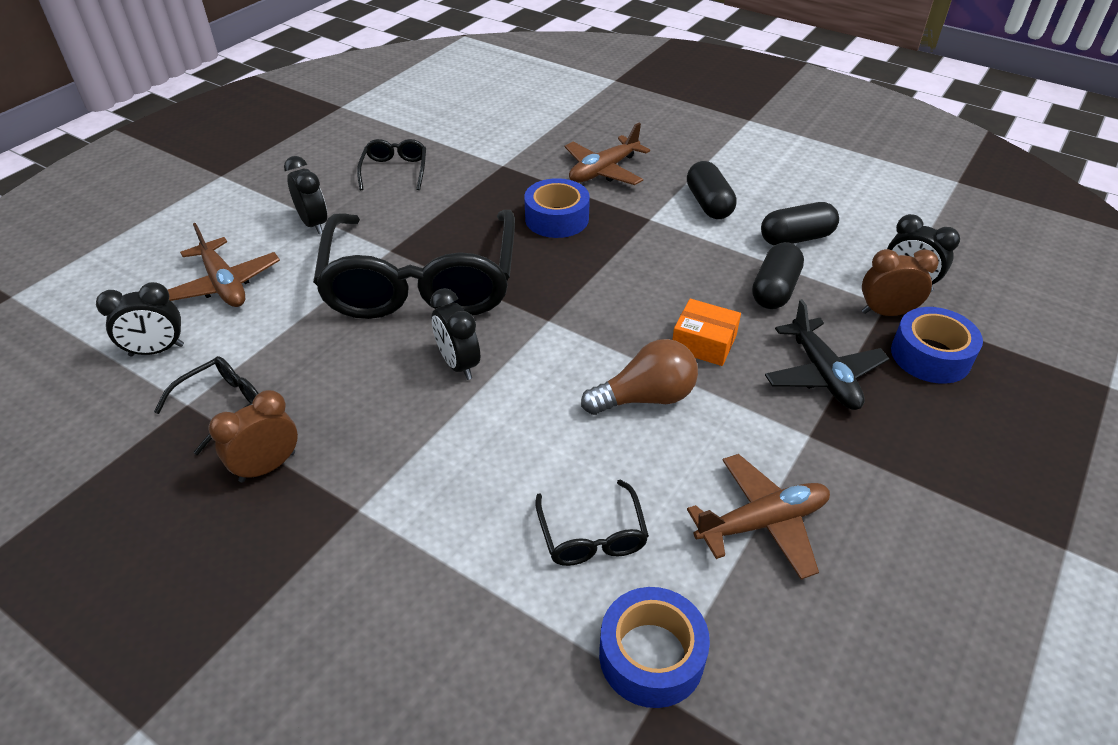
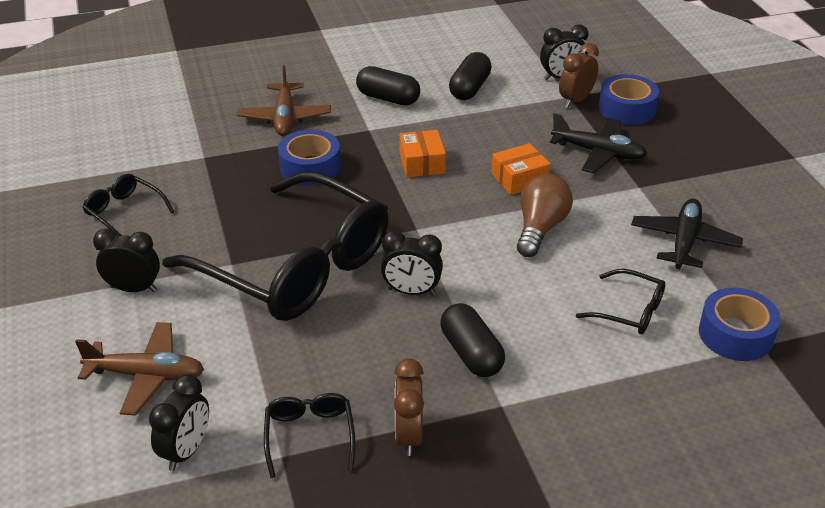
camera: 50 degrees left, 5 degrees down
(644, 272) = (422, 163): none -> orange box
(762, 523) = (684, 241): brown plane -> black plane
(775, 290) = (506, 125): black capsule -> black capsule (471, 353)

